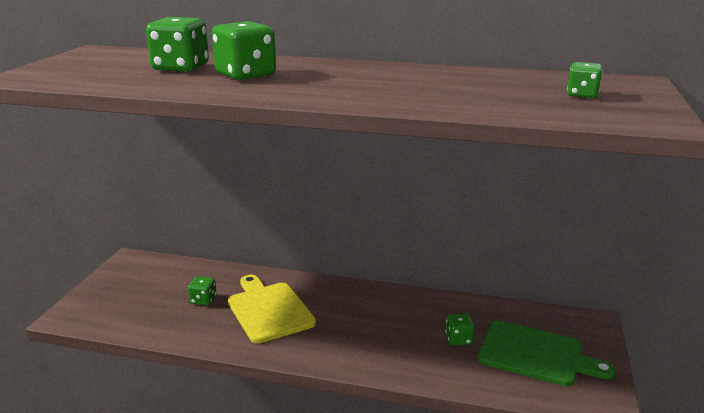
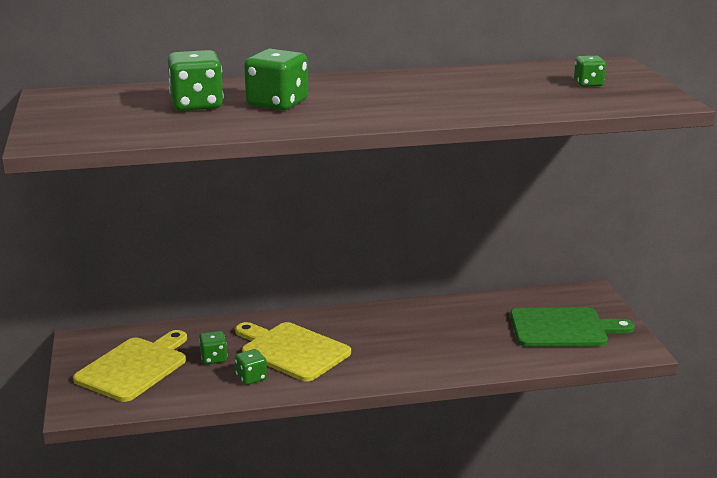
camera: 25 degrees left, 0 degrees up
(140, 292) = (134, 367): none -> yellow cutting board
(458, 339) = (490, 332): green dice -> green dice (251, 378)

